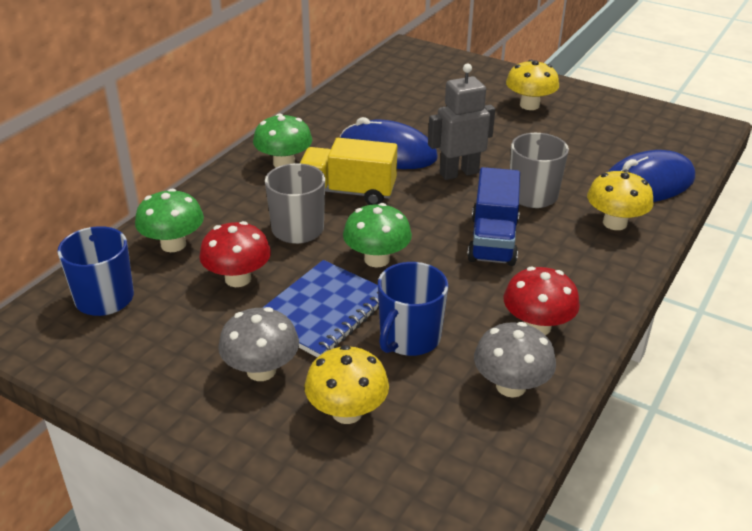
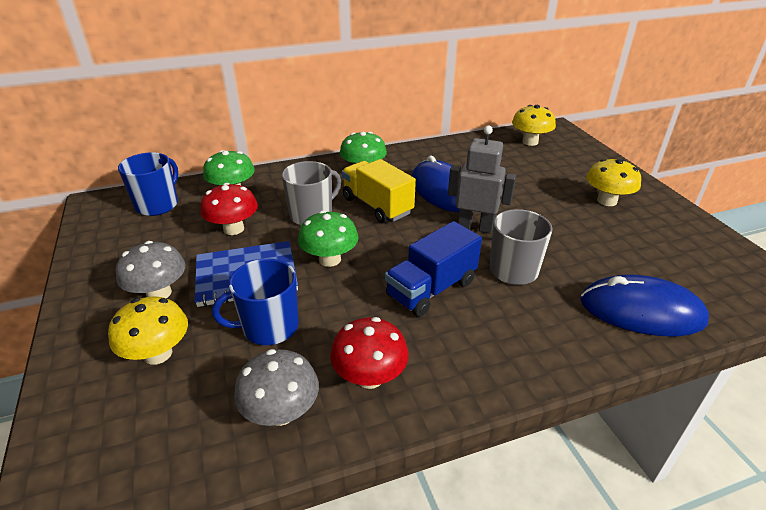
camera: 40 degrees right, 0 degrees up
(614, 223) = (560, 329): yellow mushroom -> yellow mushroom (530, 142)

